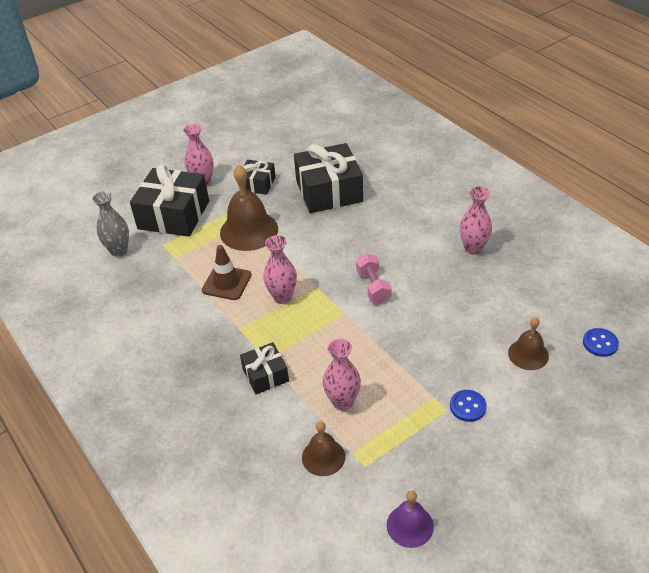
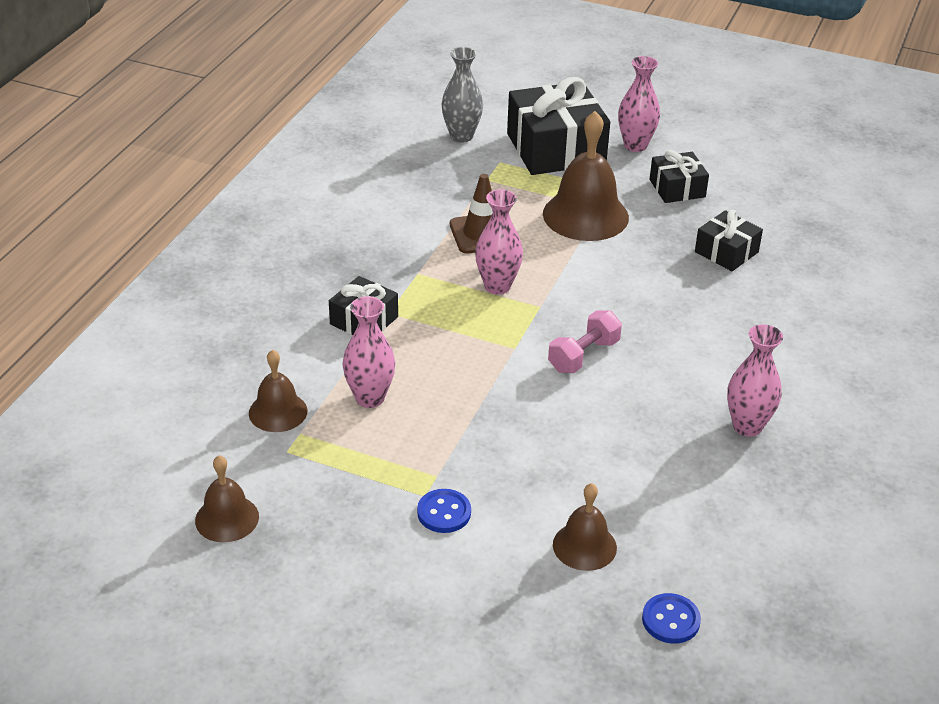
camera: 55 degrees right, 5 degrees down
(329, 191) = (726, 252): black gift -> black gift, size x0.53
(410, 525) = (227, 518): purple bell -> brown bell

